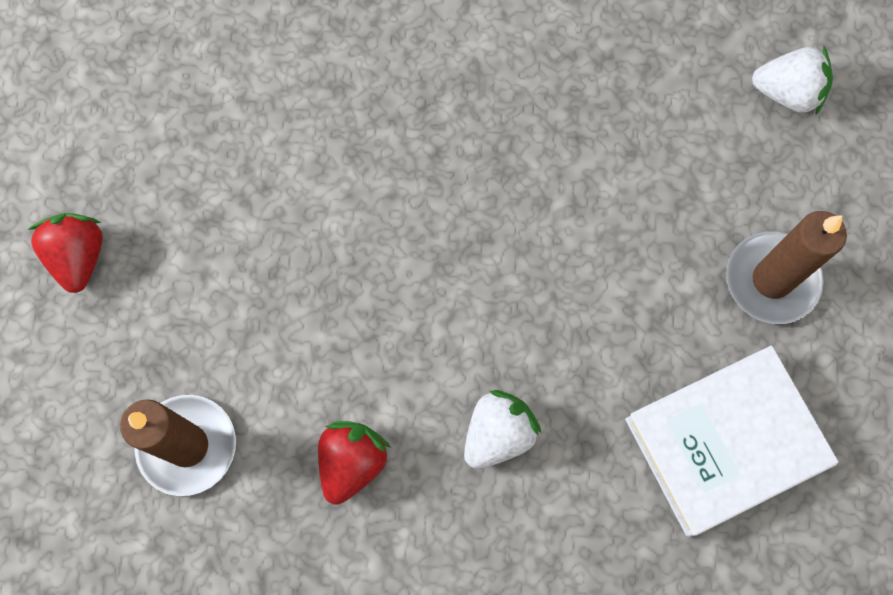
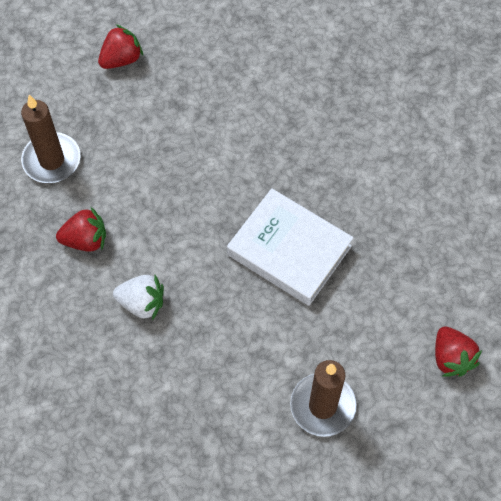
camera: 60 degrees right, 10 degrees down
(725, 442) = (206, 426): white book -> white book (289, 250)
(787, 93) = (451, 358): white strawberry -> red strawberry

